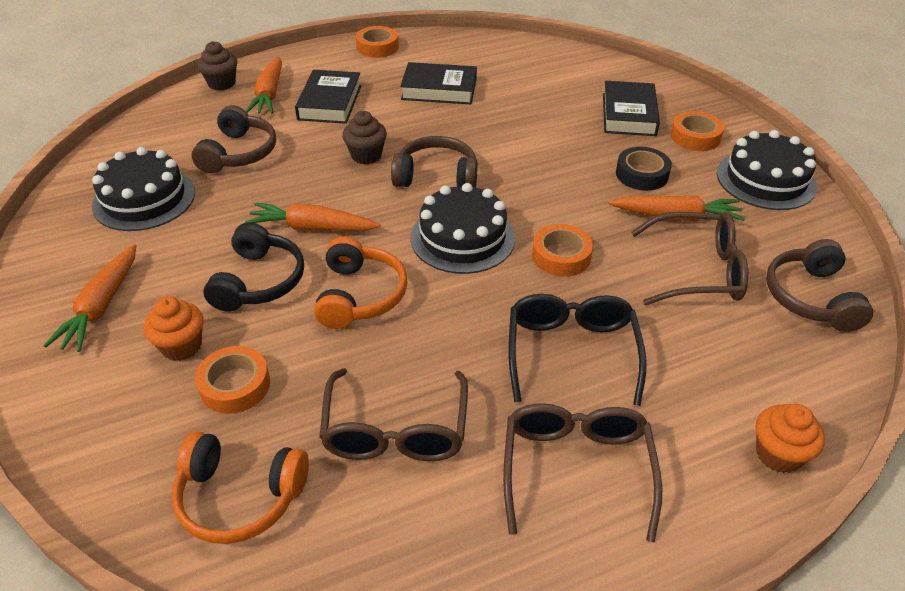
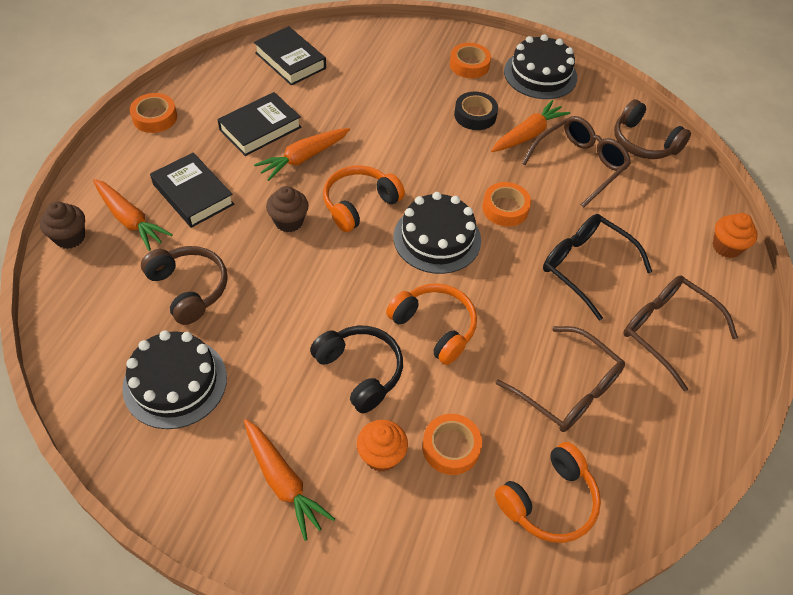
camera: 50 degrees left, 10 degrees up
(312, 228) = (336, 305): orange carrot -> orange carrot (303, 158)
(436, 176) = (359, 204): brown headphones -> orange headphones
(628, 114) = (411, 71): black book -> black book (290, 60)

